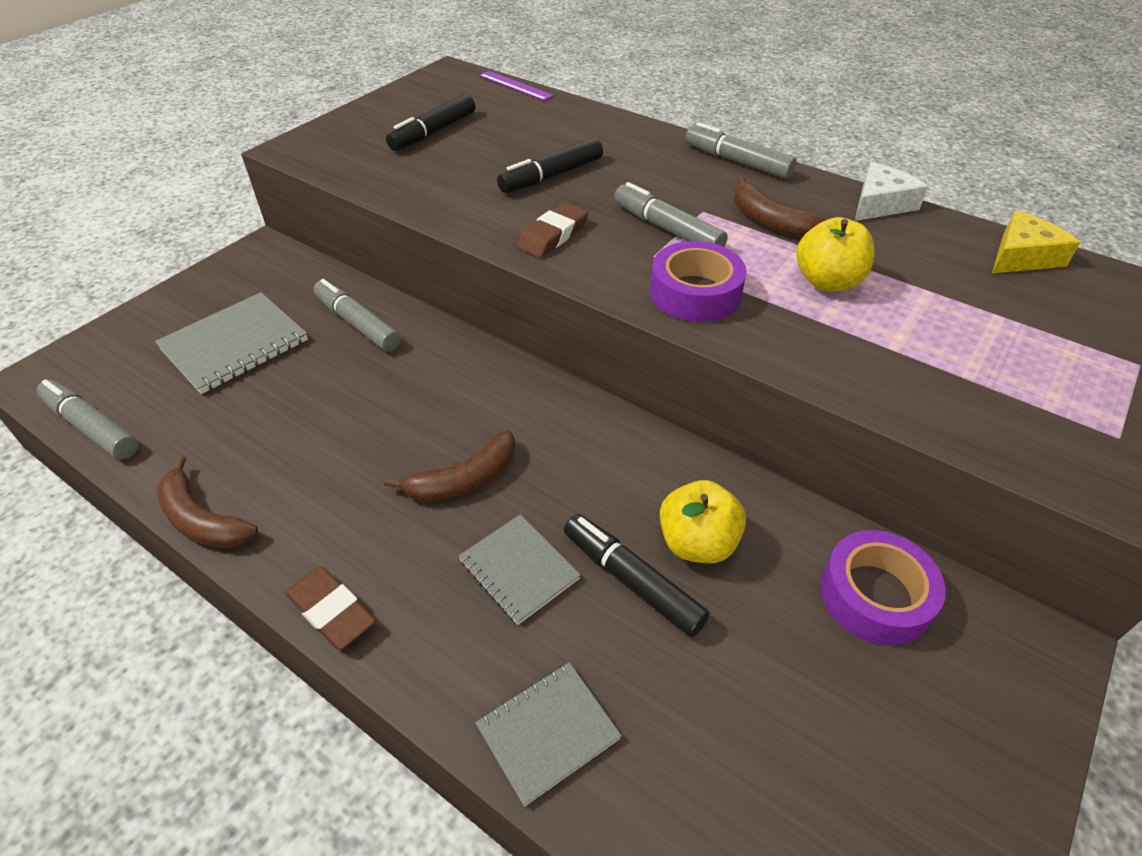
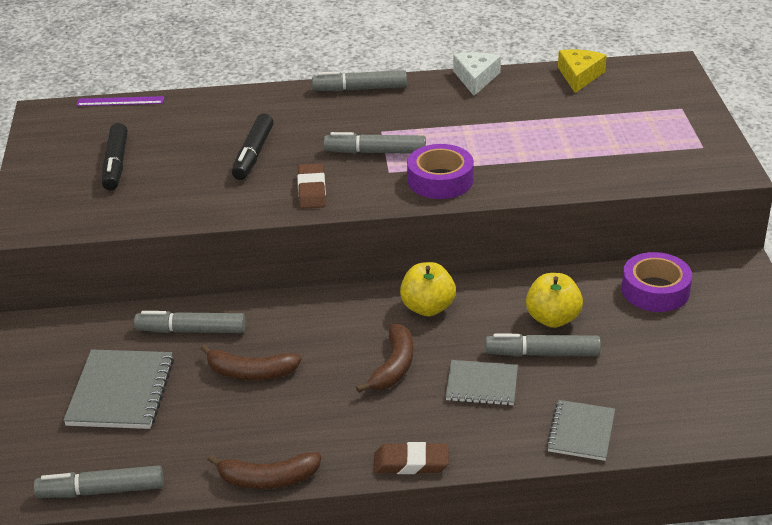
camera: 40 degrees left, 10 degrees down
(632, 580) = (542, 353): black marker -> grey marker
(769, 221) = (427, 118): brown banana -> brown banana (250, 372)
(827, 282) = (501, 138): yellow apple -> yellow apple (427, 308)

